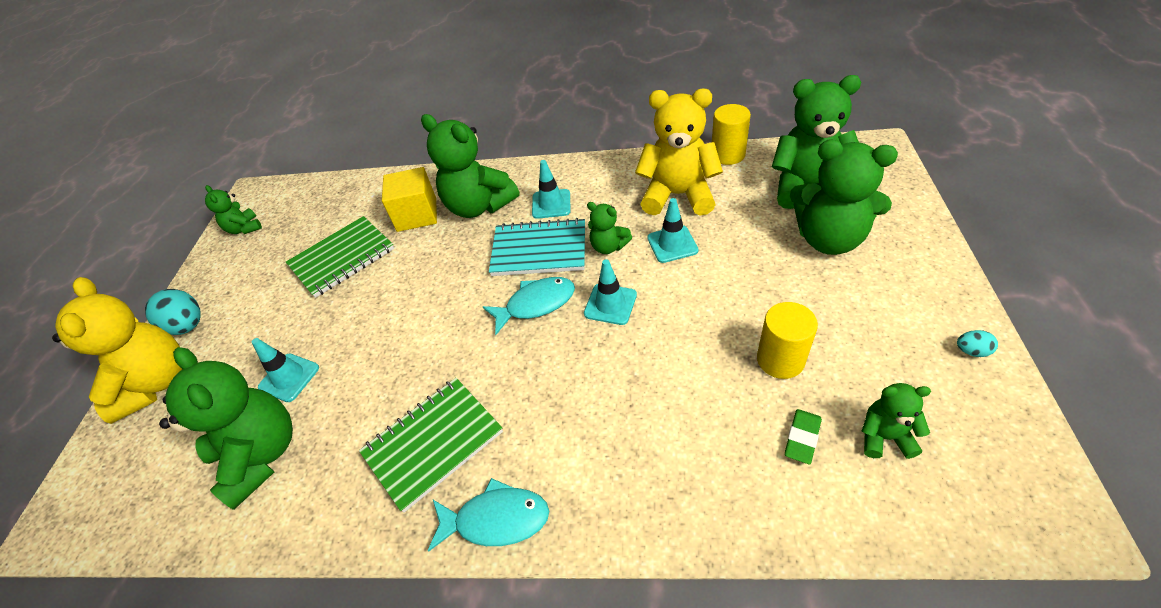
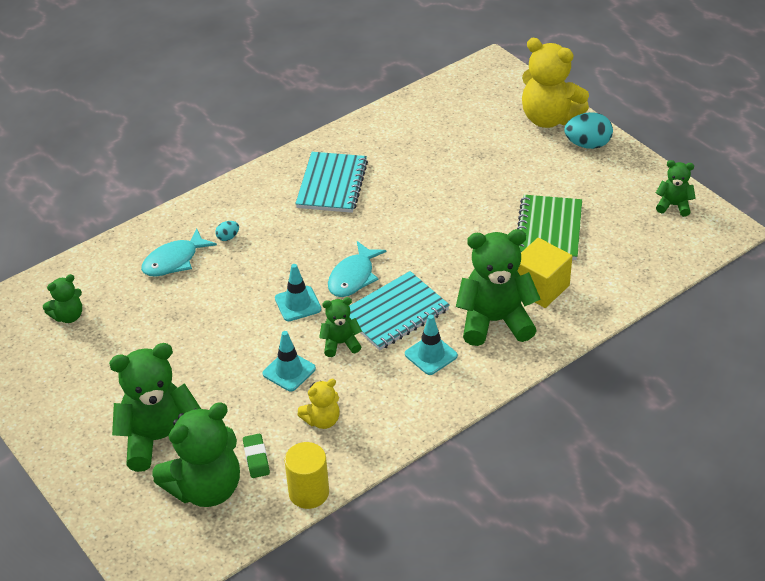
camera: 135 degrees right, 5 degrees down
(260, 455) = (425, 132): green teddy bear -> none
(289, 377) = (467, 162): turquoise traffic cone -> none
(433, 443) = (332, 184): green notebook -> turquoise notebook
(496, 519) = (261, 179): turquoise fish -> turquoise fish (174, 261)
(678, 195) = (322, 420): yellow teddy bear -> yellow teddy bear, size x0.51
(780, 360) = (152, 327): yellow cylinder -> none
(802, 438) = (116, 292): green eraser -> green eraser (256, 458)
(971, 351) = (25, 395): turquoise egg -> turquoise egg (228, 237)

